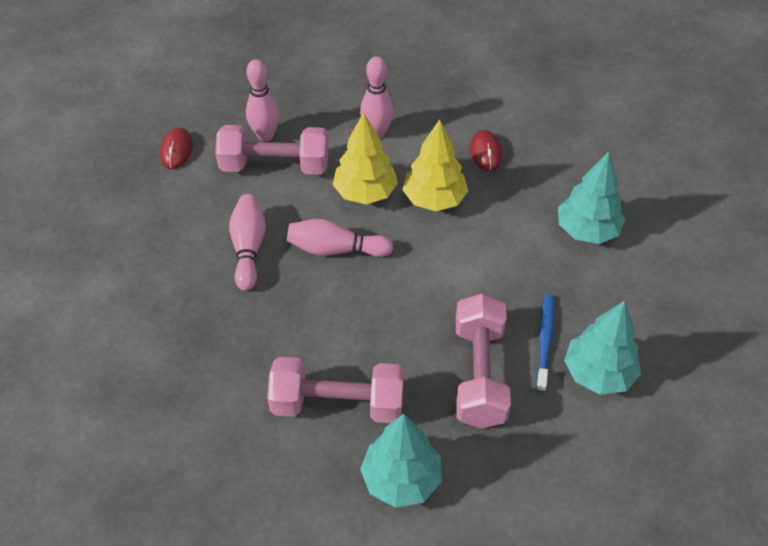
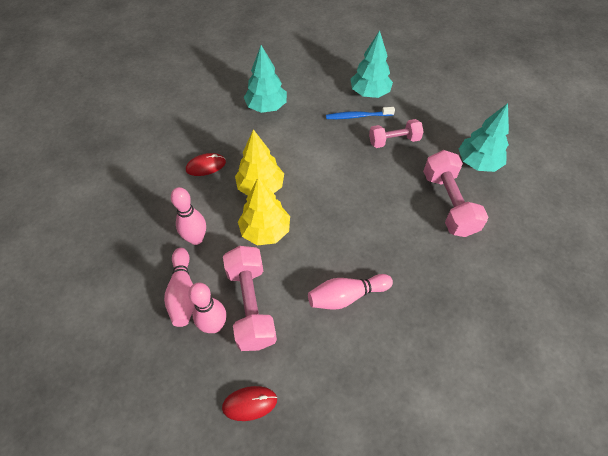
camera: 105 degrees left, 5 degrees up
(336, 249) = (327, 236): pink bowling pin -> pink bowling pin (183, 293)
(479, 374) = (394, 141): pink dumbbell -> pink dumbbell, size x0.65

